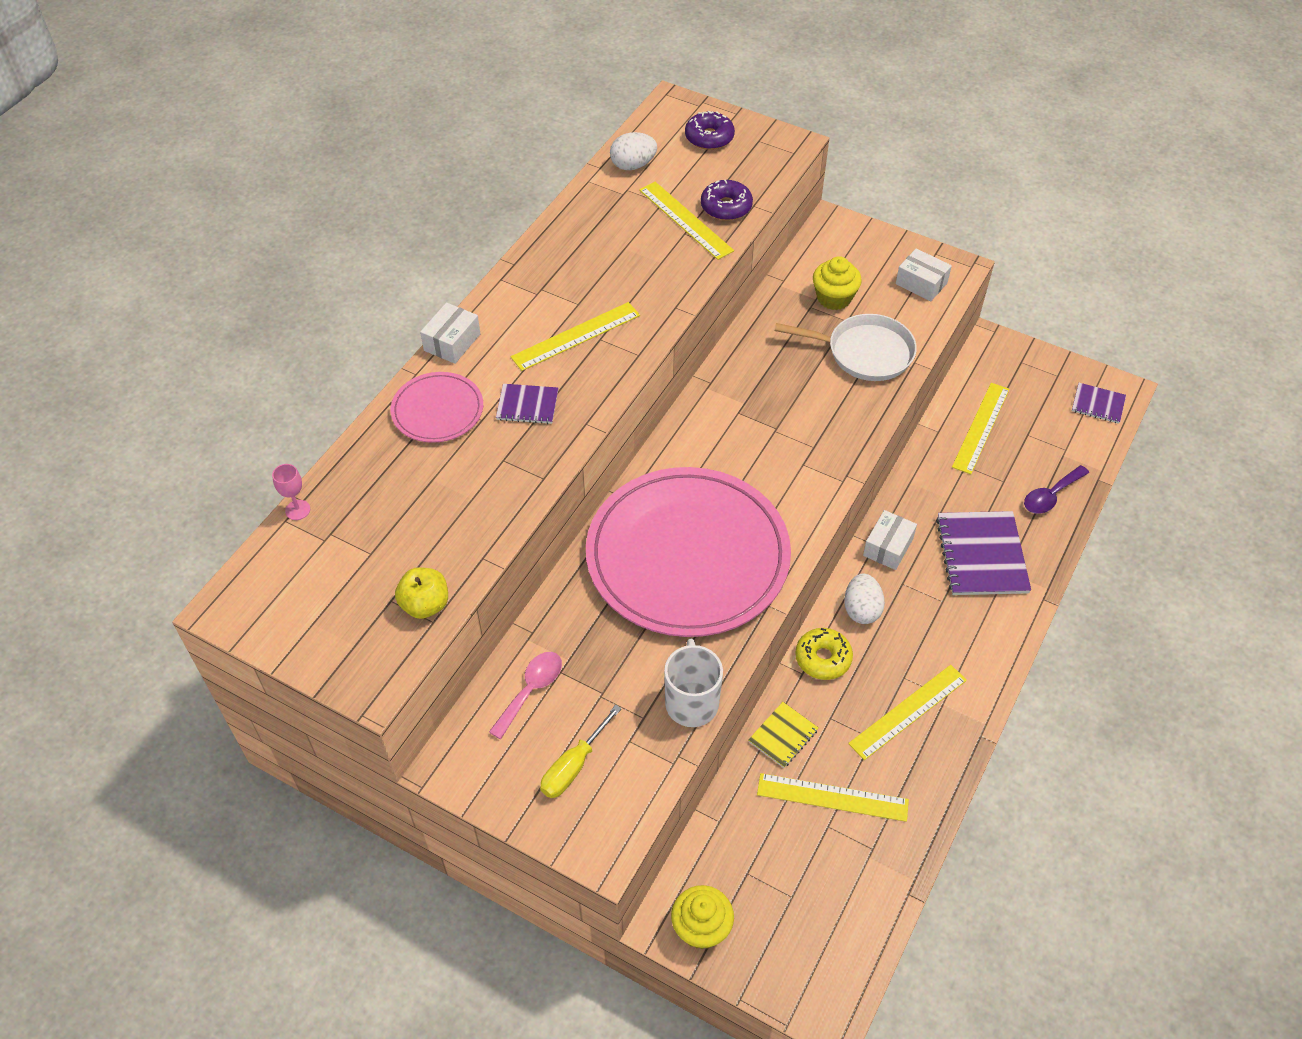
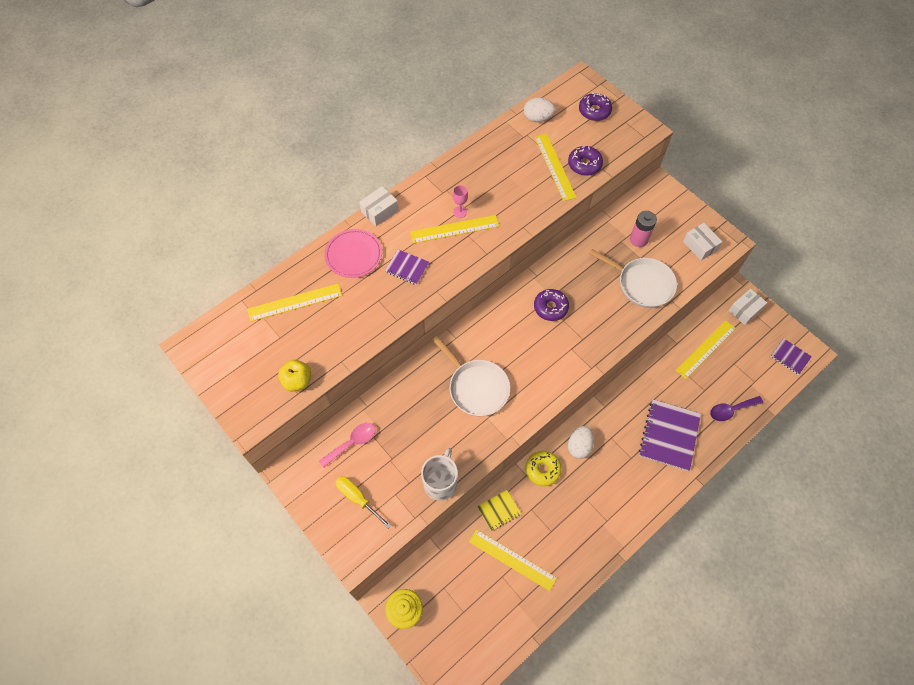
camera: 20 degrees right, 10 degrees up
(297, 510) = (251, 295): pink goblet -> pink goblet (460, 212)
(574, 765) = (358, 499): yellow screwdriver -> yellow screwdriver turned 75 degrees clockwise
(687, 556) = (476, 387): pink plate -> white pan
(749, 419) = (550, 307): none -> purple donut
(834, 298) = (638, 239): yellow cupcake -> pink battery
(888, 547) = (612, 411): white box -> white box (744, 310)
(908, 711) = (580, 522): yellow ruler -> yellow ruler (295, 302)

